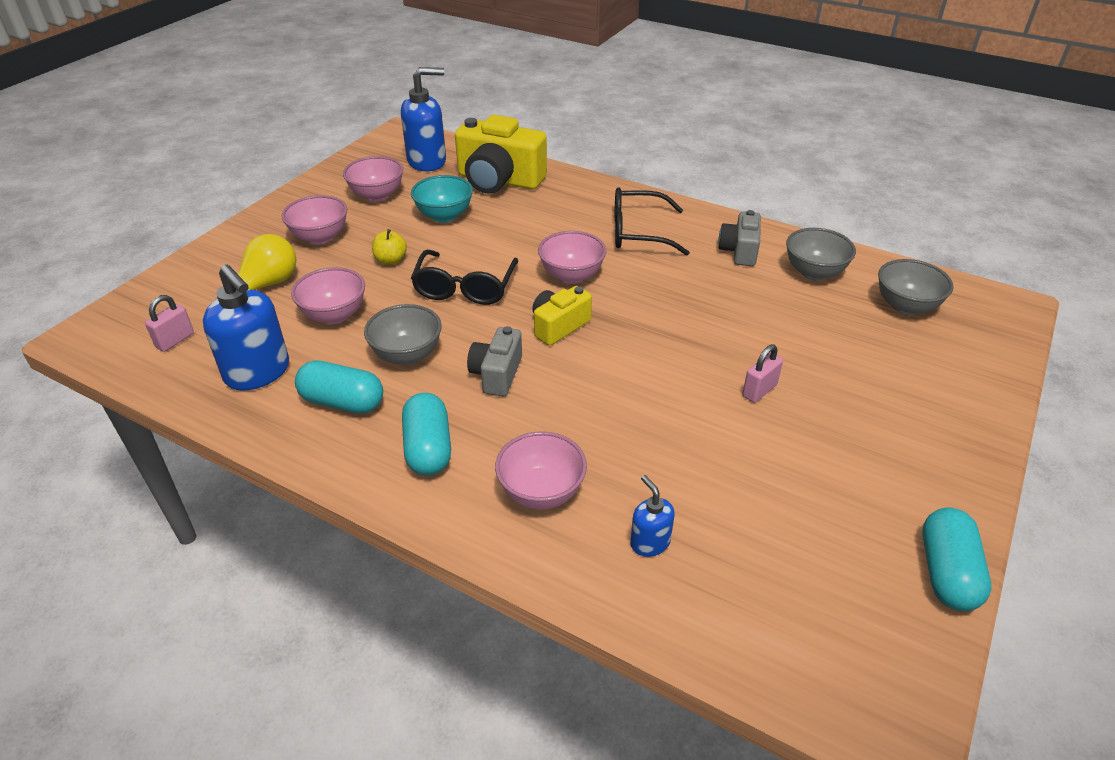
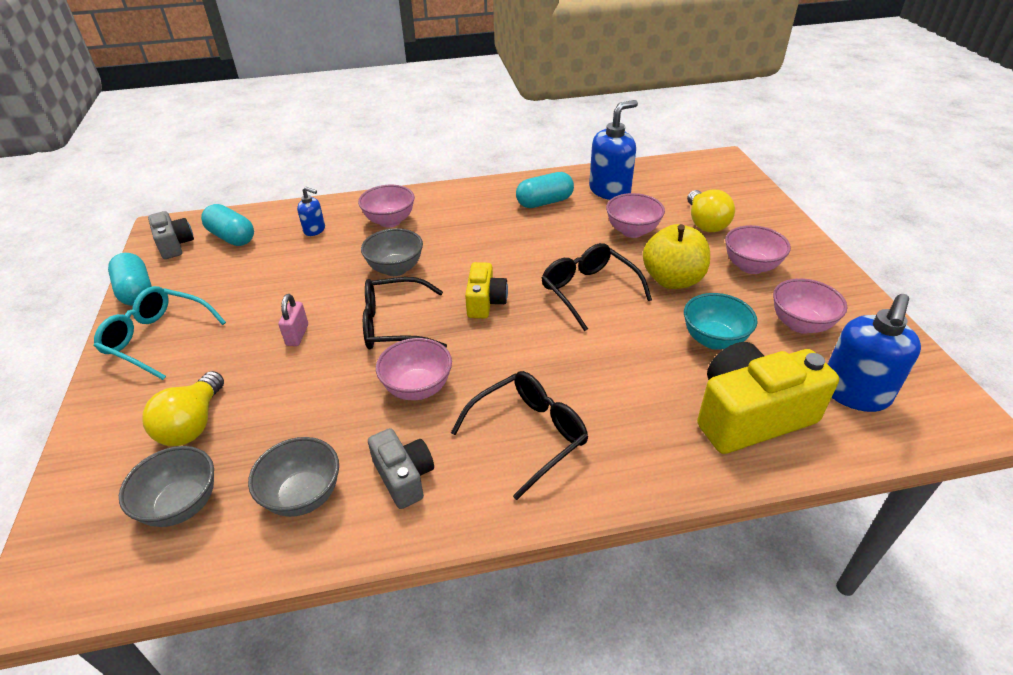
camera: 140 degrees right, 0 degrees up
(175, 340) = (680, 180): pink padlock -> none
(258, 372) = (610, 190): blue soap dispenser -> blue soap dispenser turned 135 degrees clockwise
(390, 260) = (672, 280): yellow apple -> yellow apple, size x1.96
(407, 355) = (551, 236): grey bowl -> grey bowl (395, 269)
(428, 448) = (470, 208): turquoise capsule -> turquoise capsule (232, 237)
(497, 374) = (484, 254): grey camera -> grey camera (175, 245)
(571, 276) = (528, 347): pink bowl -> pink bowl (418, 388)
(659, 350) = (394, 325): none -> black glasses
(889, 357) = (193, 424): none -> yellow light bulb
(918, 471) = (157, 338): none -> turquoise glasses

